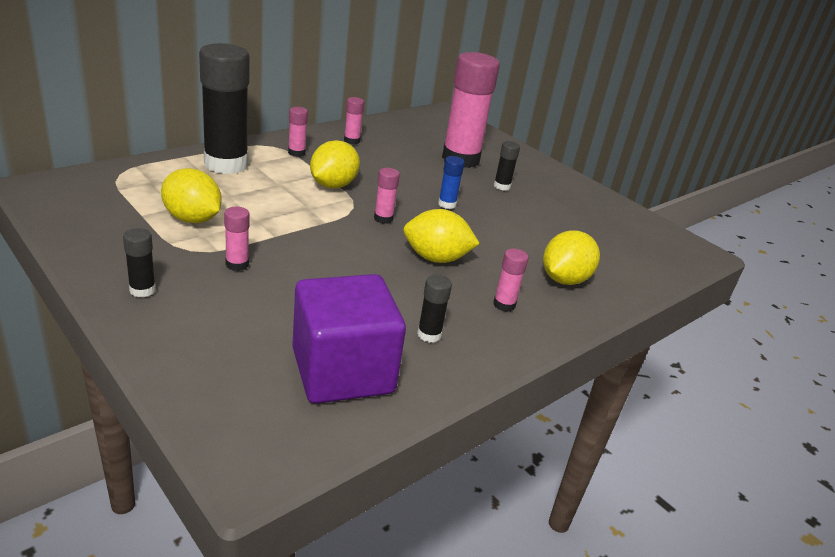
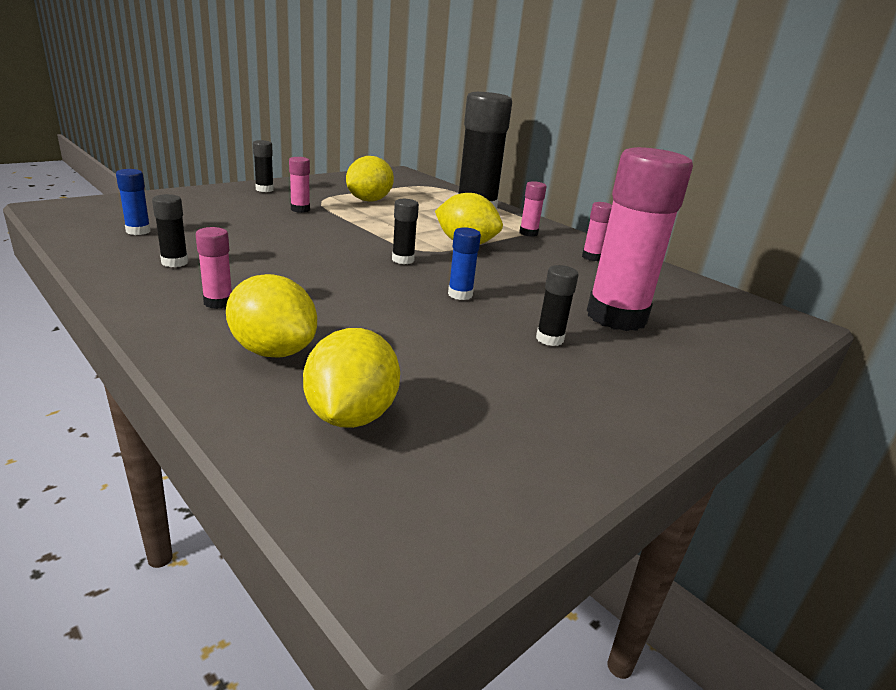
camera: 90 degrees right, 5 degrees down
(342, 371) = (138, 231): purple cube -> blue glue stick
(383, 218) = (403, 260): pink glue stick -> black glue stick
(436, 258) = (321, 277): yellow lemon -> yellow lemon (351, 416)

